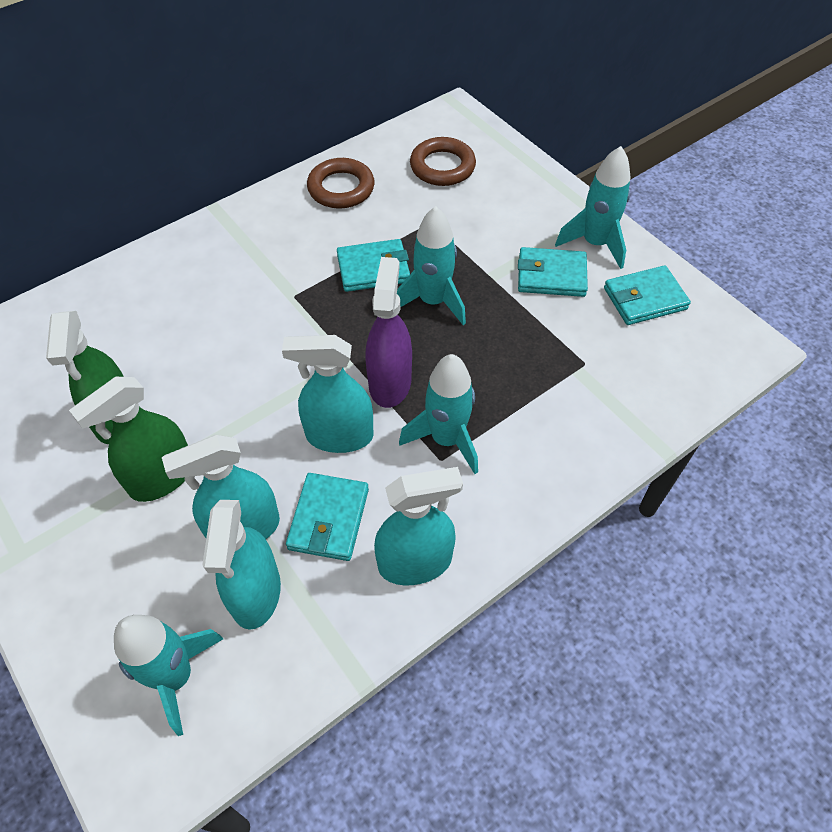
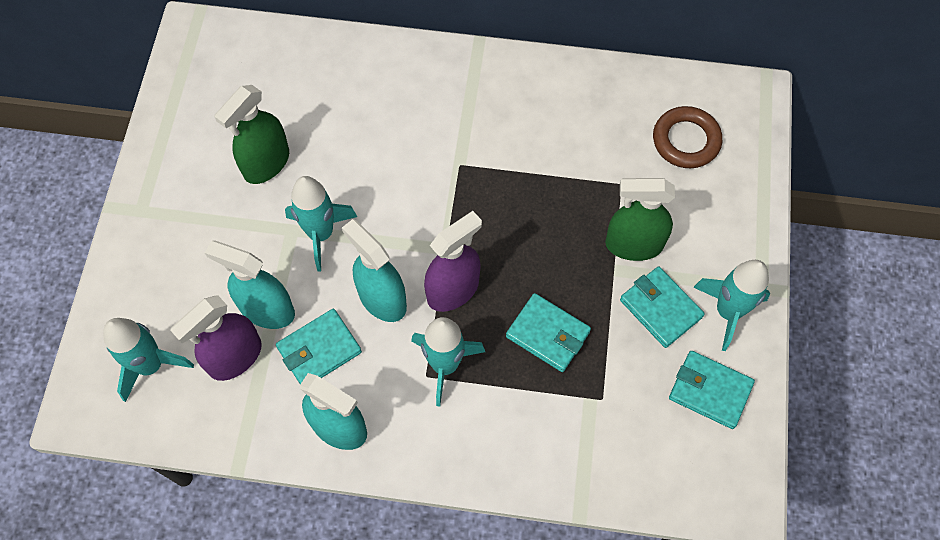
camera: 45 degrees right, 10 degrees up
(162, 477) = (254, 231): green spray bottle -> green spray bottle (633, 245)
(256, 593) = (235, 357): turquoise spray bottle -> purple spray bottle
(341, 188) = (586, 98): brown ring -> none
(373, 269) = (536, 189): turquoise wallet -> turquoise wallet (548, 334)
(433, 301) = (549, 253): turquoise rocket -> turquoise rocket (321, 234)

